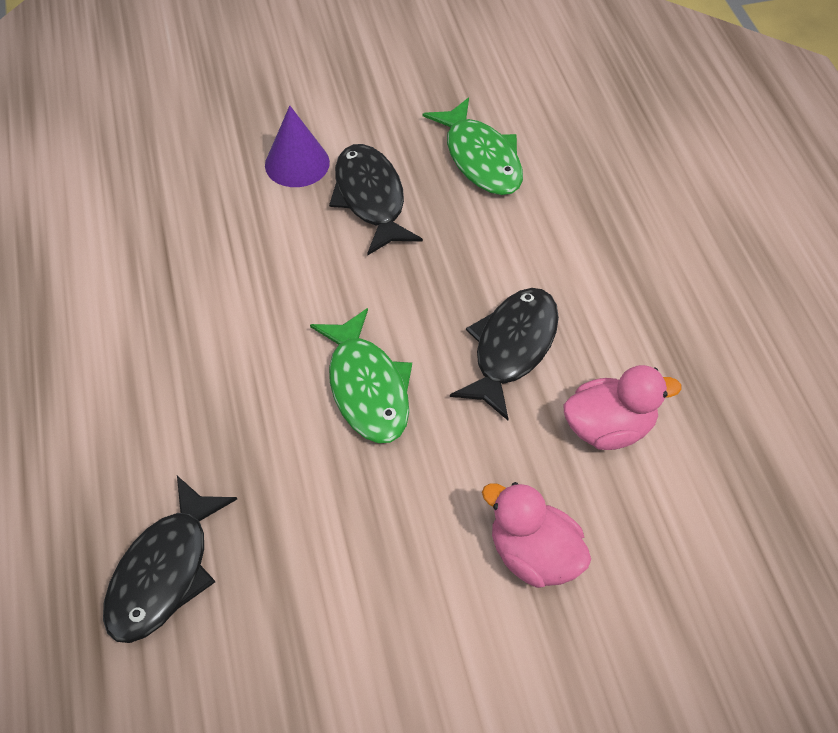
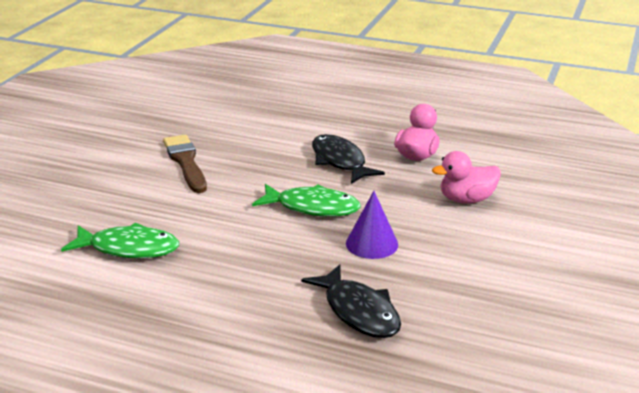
camera: 55 degrees left, 25 degrees down
(297, 163) = (124, 174): purple cone -> purple cone (372, 244)
(371, 198) = (185, 162): black fish -> brown brush
(480, 158) = (207, 125): green fish -> green fish (129, 248)

